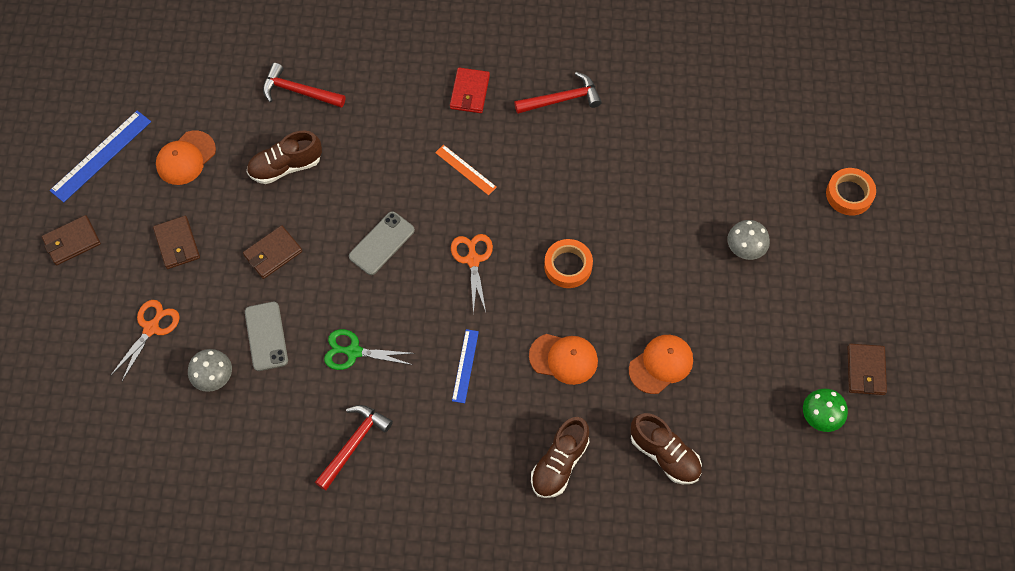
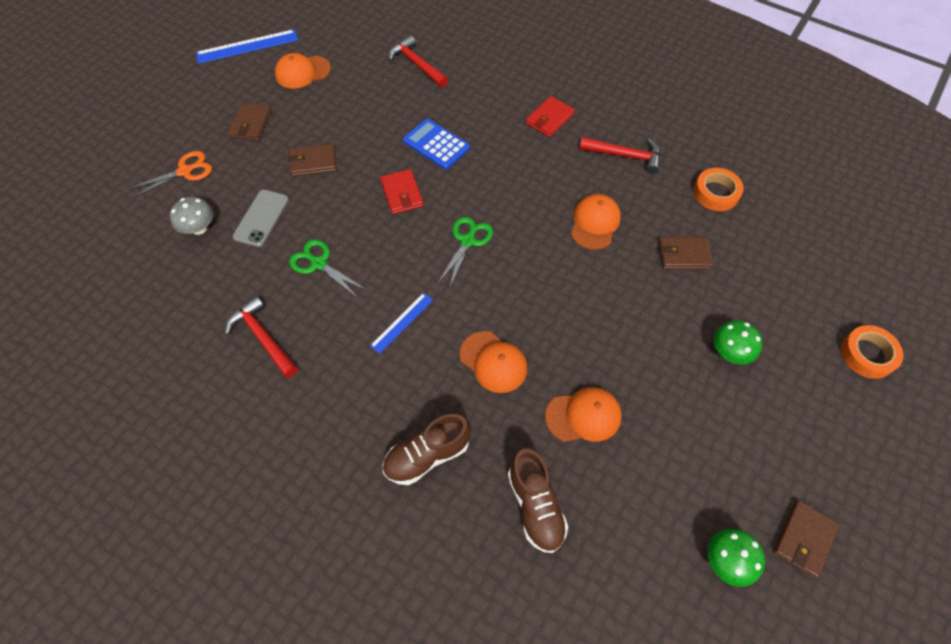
camera: 30 degrees right, 5 degrees down
(72, 241) = (182, 90): brown wallet -> brown wallet (683, 255)
(285, 166) = (369, 108): brown shoe -> none
(354, 444) = (263, 337): red hammer -> red hammer turned 105 degrees counterclockwise
(379, 175) = (436, 145): none -> blue calculator
(381, 243) = (402, 194): grey phone -> red wallet
(465, 170) = (508, 171): orange ruler -> none
(473, 259) = (467, 241): orange scissors -> green scissors
(568, 266) = (548, 285): orange tape -> orange tape (716, 193)
(574, 184) = (595, 223): none -> orange cap
(745, 248) = (729, 352): grey mushroom -> green mushroom

